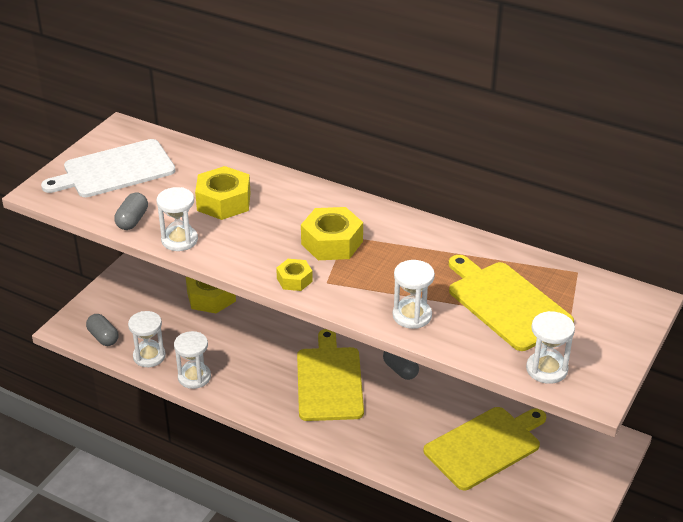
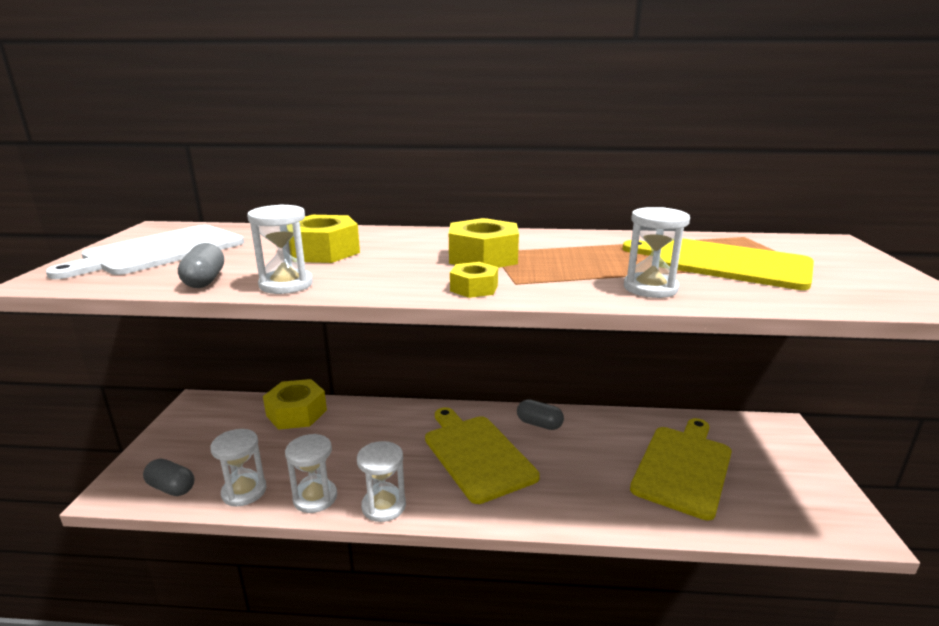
camera: 25 degrees left, 15 degrees down
(546, 369) = (859, 297): white hourglass -> white hourglass (383, 506)

